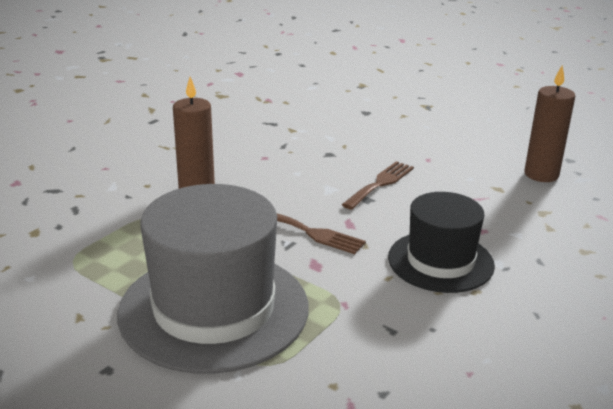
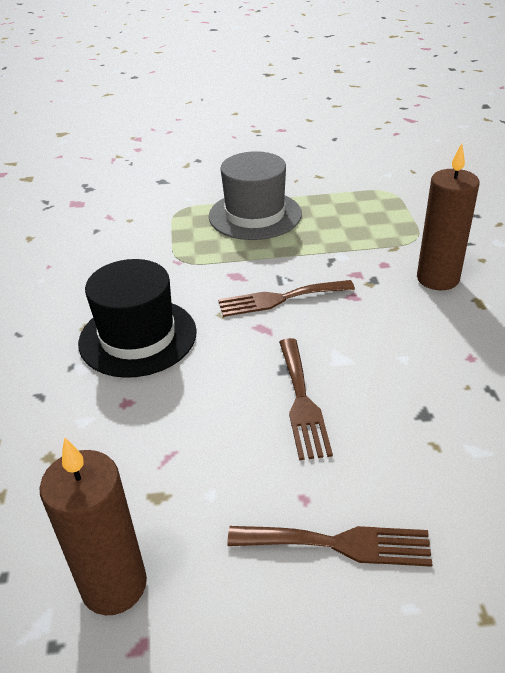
camera: 140 degrees right, 10 degrees up
(214, 309) = (255, 215): grey hat -> grey hat, size x0.61
(431, 145) = (339, 544): none -> brown fork

